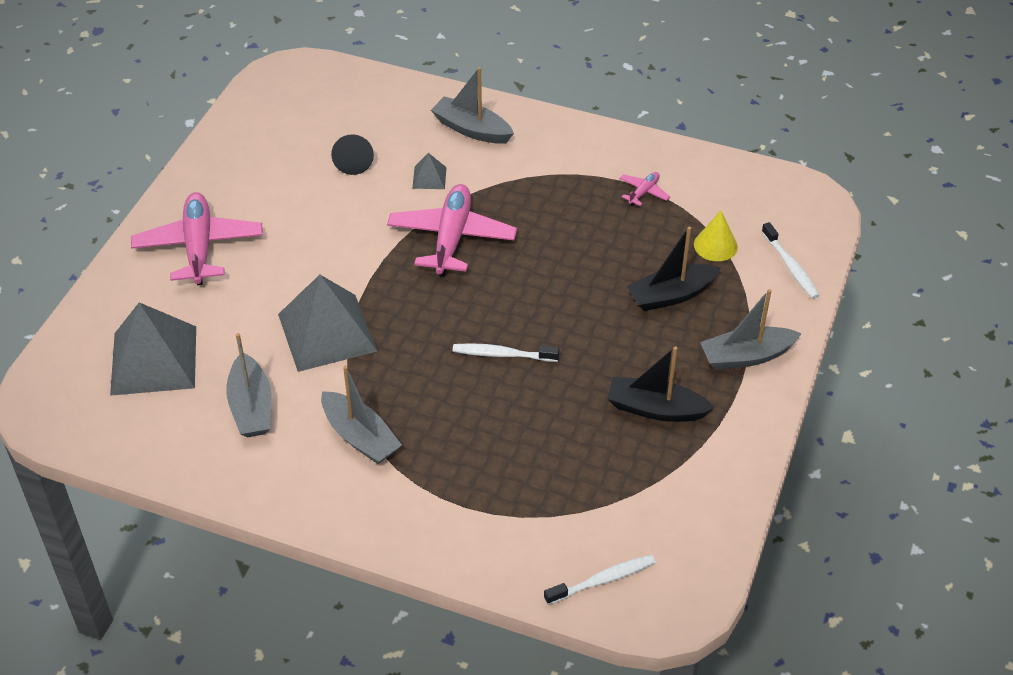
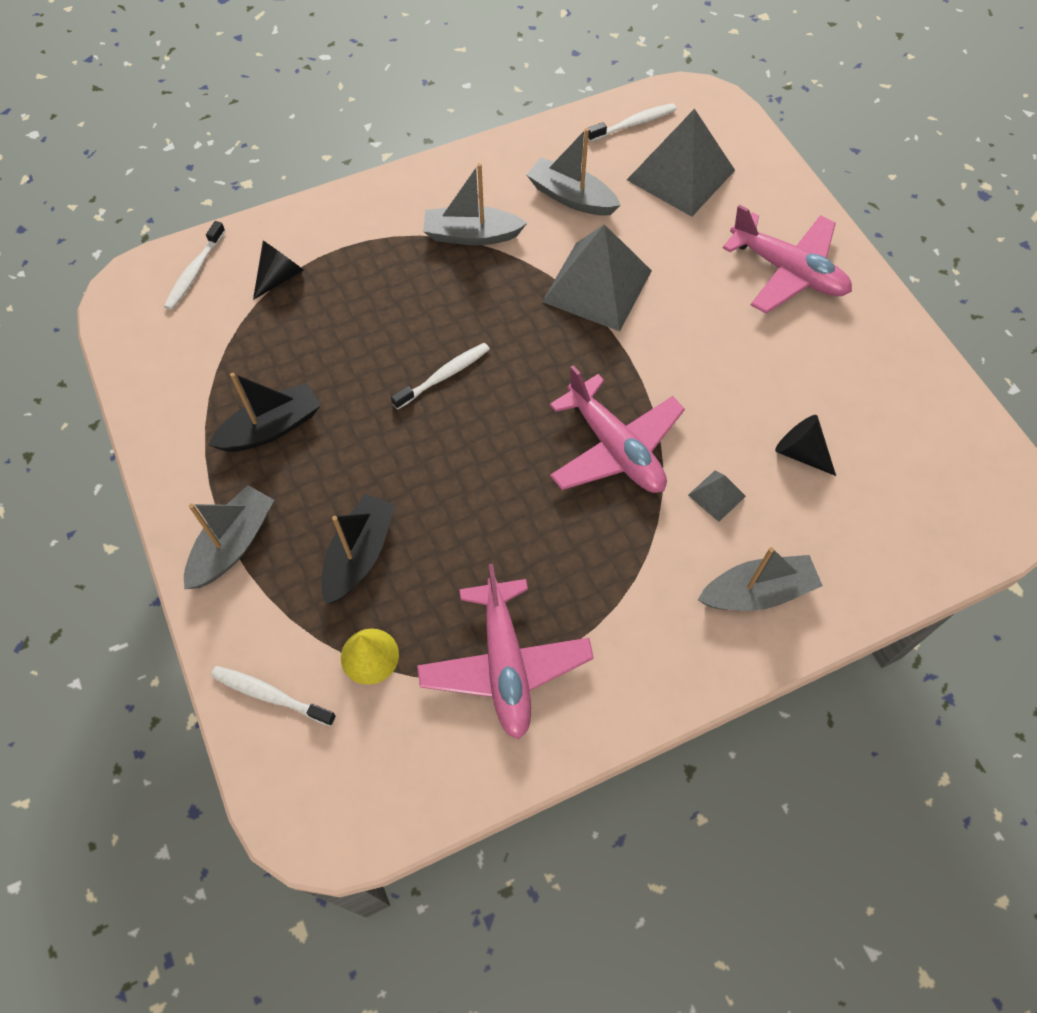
camera: 135 degrees right, 15 degrees up
(119, 427) = (633, 124): none -> white toothbrush
(539, 520) = (280, 277): none -> black cone
(643, 192) = (505, 664): pink plane -> pink plane, size x2.25

